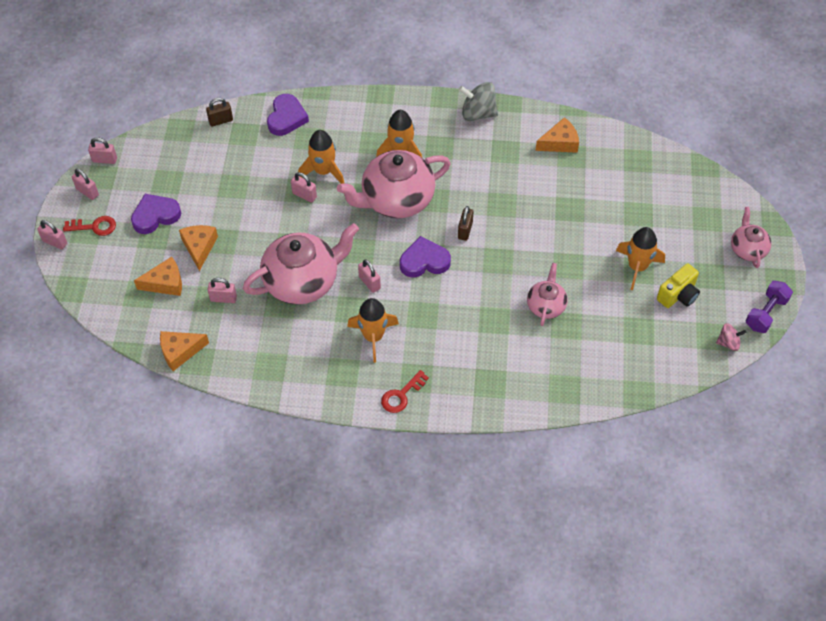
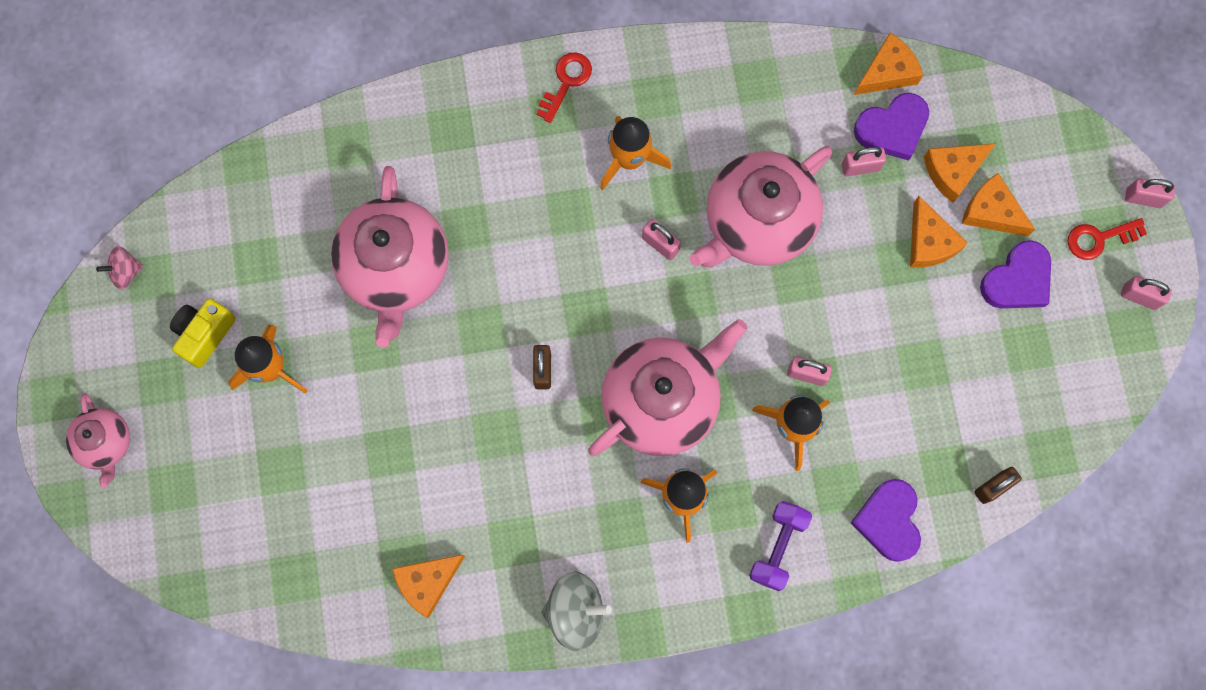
camera: 165 degrees right, 20 degrees up
(105, 160) = (1142, 363): pink padlock -> none
(153, 255) = (991, 212): none -> orange cheese
(424, 261) = (590, 300): purple heart -> purple heart (892, 128)
(546, 306) = (396, 269): pink teapot -> pink teapot, size x1.91
(766, 313) = (73, 334): purple dumbbell -> purple dumbbell (778, 547)

